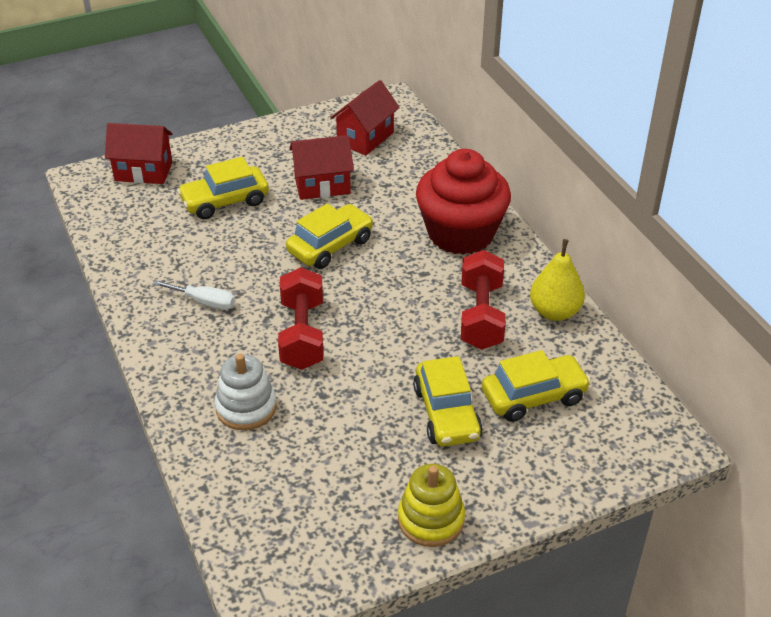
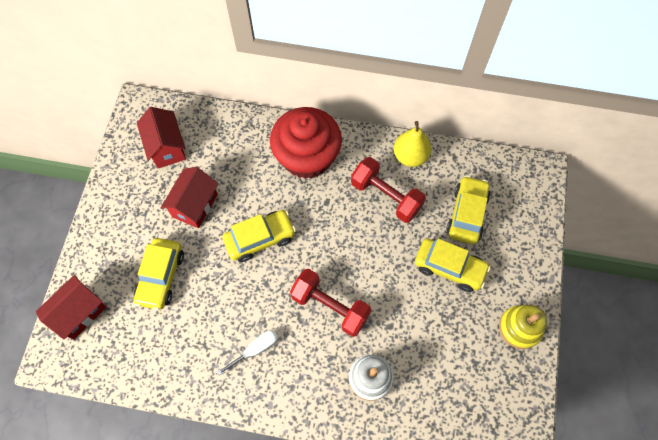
camera: 55 degrees left, 25 degrees up
(330, 246) = (260, 239): yellow car -> yellow car turned 75 degrees clockwise

